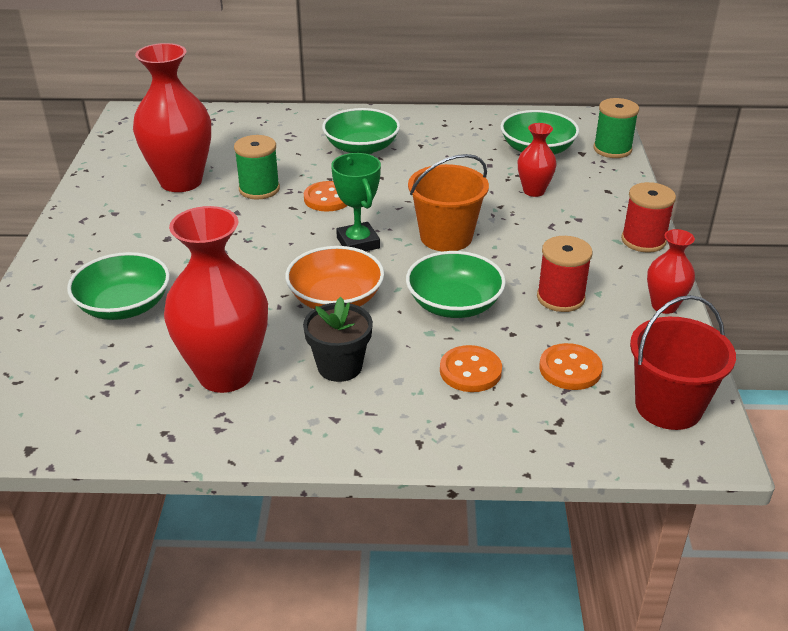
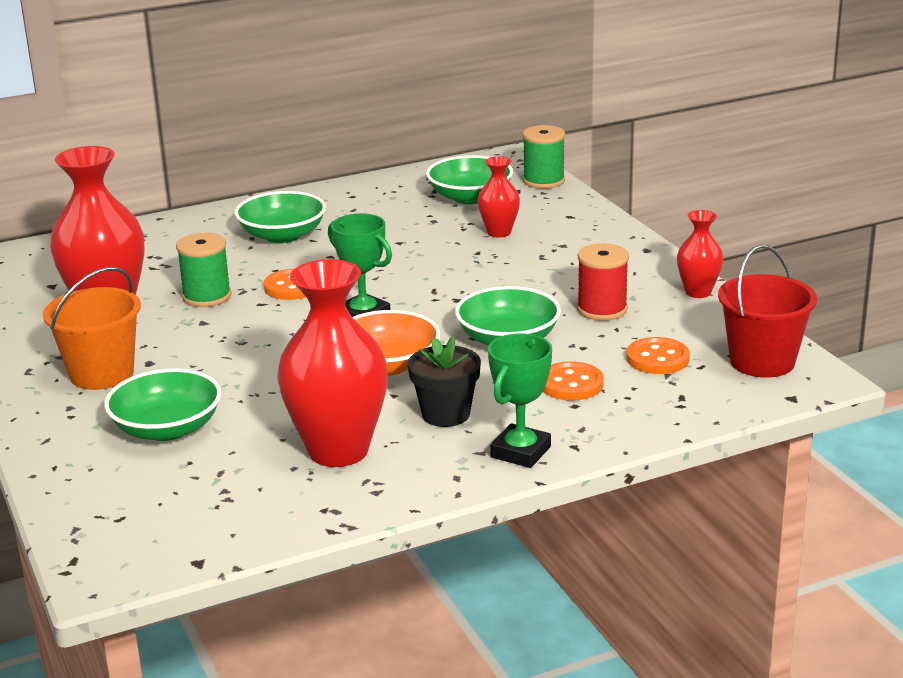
camera: 25 degrees left, 10 degrees down
(368, 431) = (520, 452): none -> green trophy
(446, 237) = (448, 289): orange bucket -> orange bucket (101, 374)
(643, 240) = (637, 248): red spool -> none

